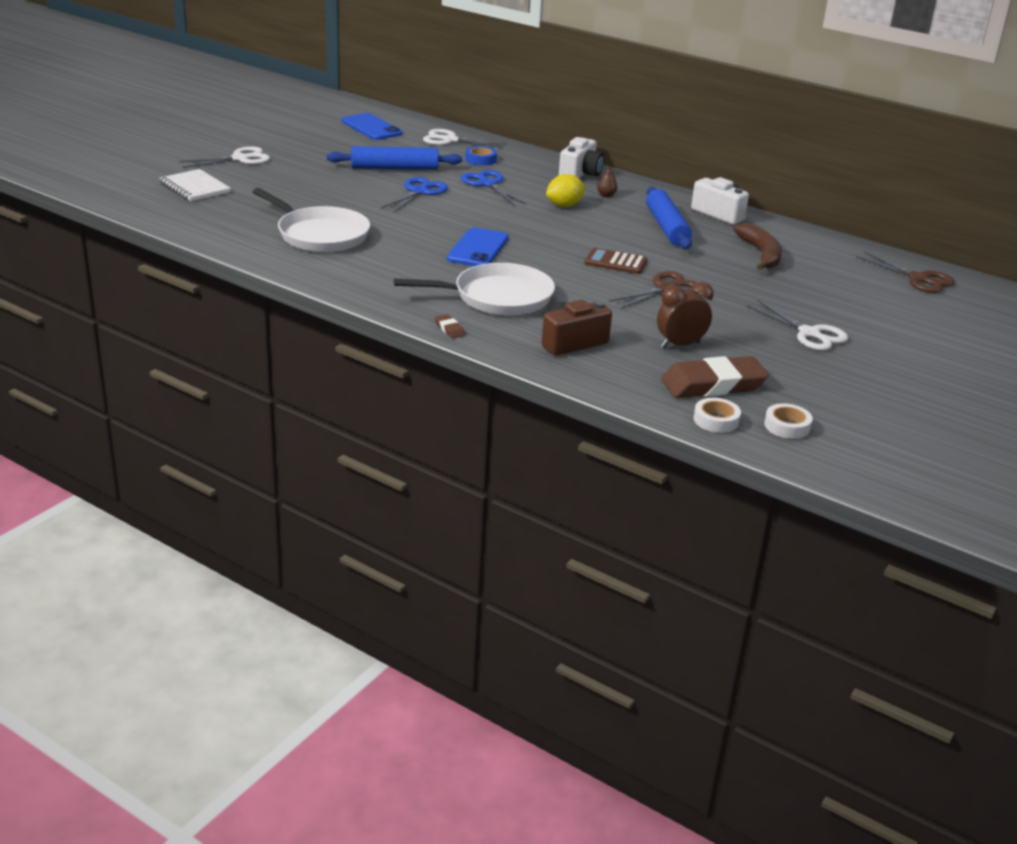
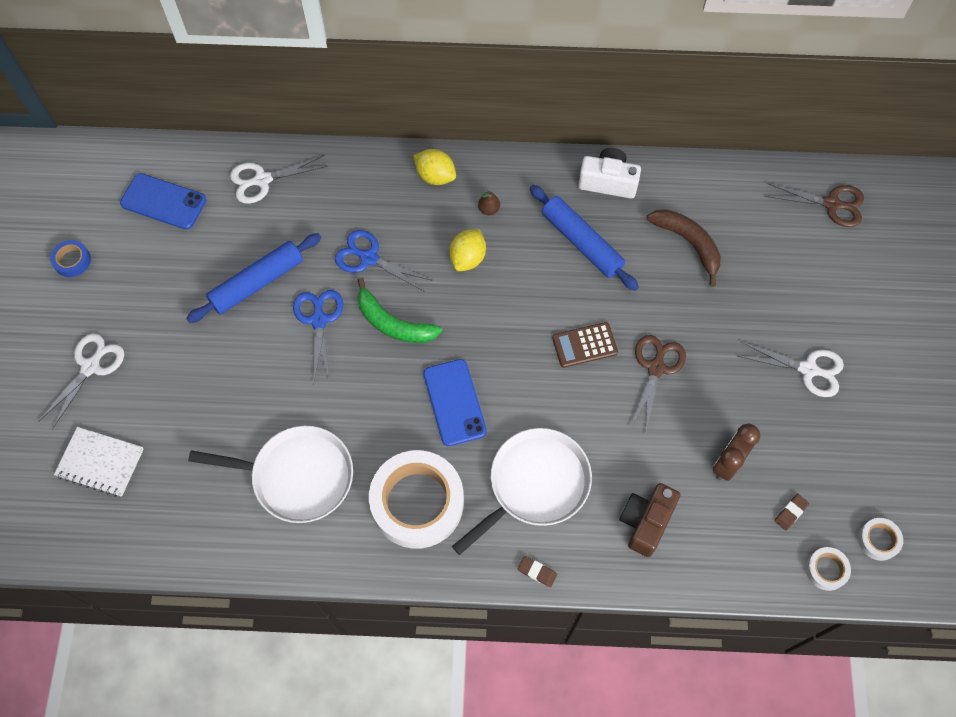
camera: 30 degrees left, 35 degrees up
(394, 272) = (417, 502): none -> white tape
(473, 209) = (393, 323): none -> green banana
(480, 160) = (323, 207): blue tape -> blue tape (72, 261)
(580, 174) = (435, 176): white camera -> yellow lemon
(713, 384) = (790, 513): brown eraser -> brown eraser, size x0.40

